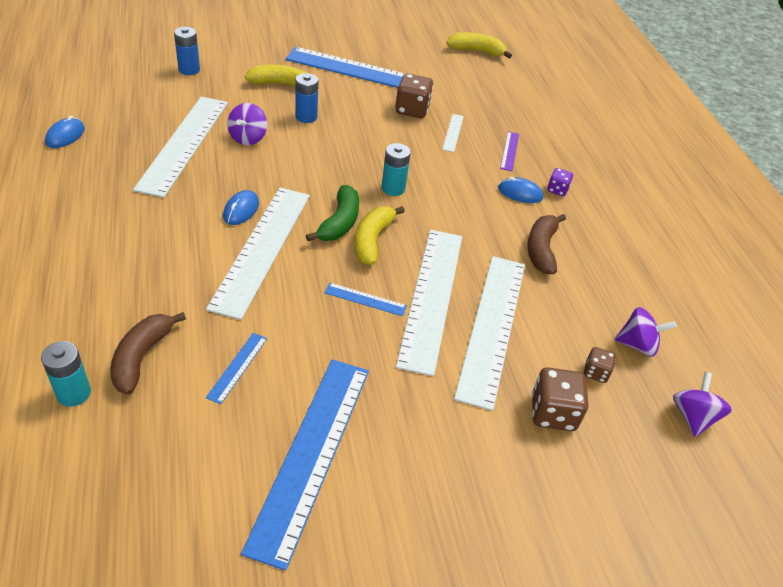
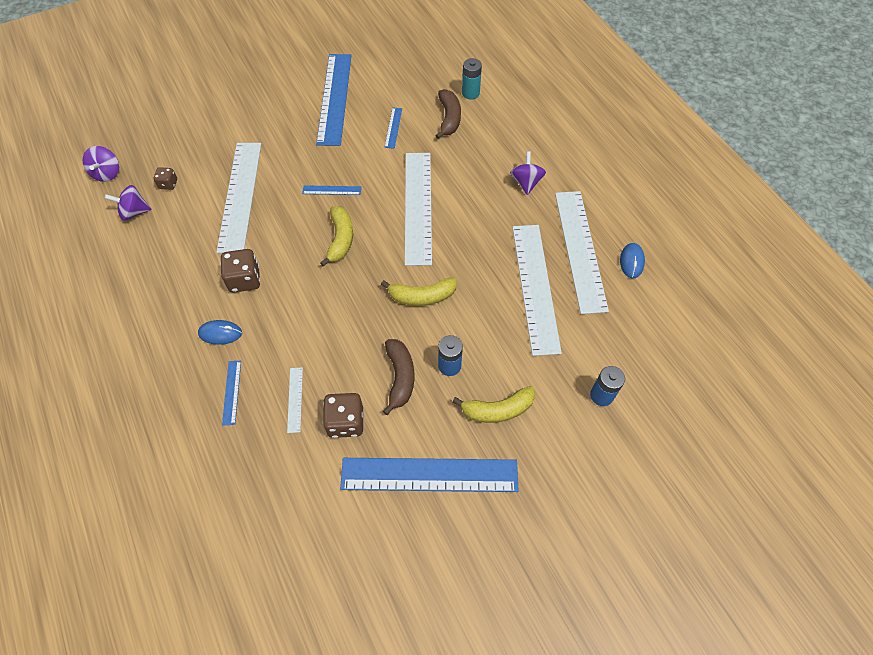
camera: 170 degrees right, 15 degrees up
(241, 210) = (450, 235): blue mouse -> none
(248, 138) = (487, 315): purple spinning top -> purple spinning top (526, 183)
(340, 222) = (371, 248): green banana -> none
(393, 188) = (338, 299): turquoise battery -> none
(431, 297) = (286, 205): white ruler -> white ruler (580, 250)
(476, 51) = (285, 598): yellow banana -> yellow banana (422, 296)
(509, 151) = (232, 392): purple ruler -> blue ruler
(541, 249) = (202, 274): brown banana -> brown banana (400, 377)
(553, 413) = (199, 152): brown dice -> brown dice (245, 279)
(557, 190) = (183, 351): purple dice -> none

